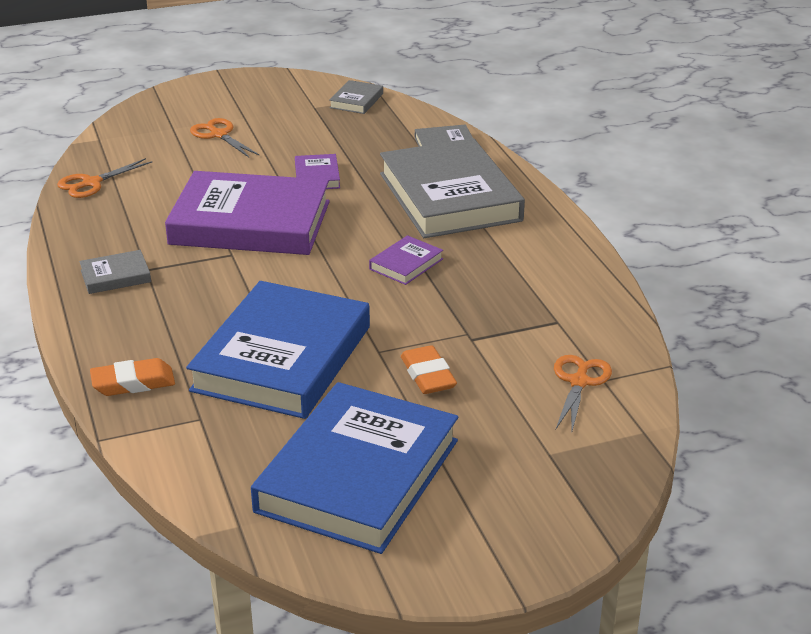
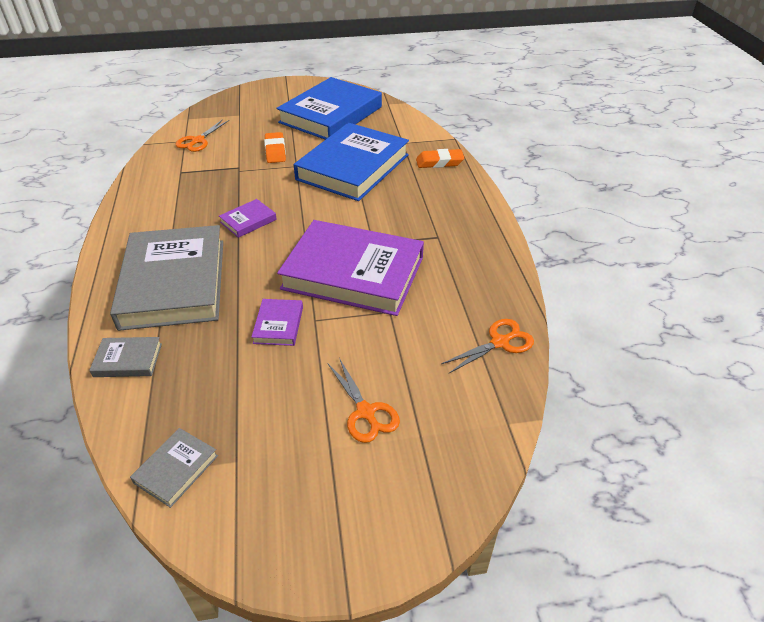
camera: 170 degrees left, 10 degrees up
(115, 276) = (460, 233): grey book -> none

